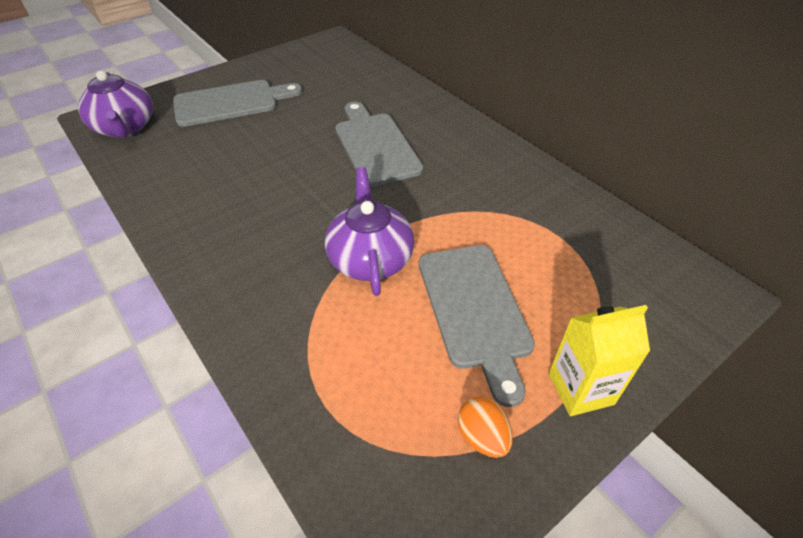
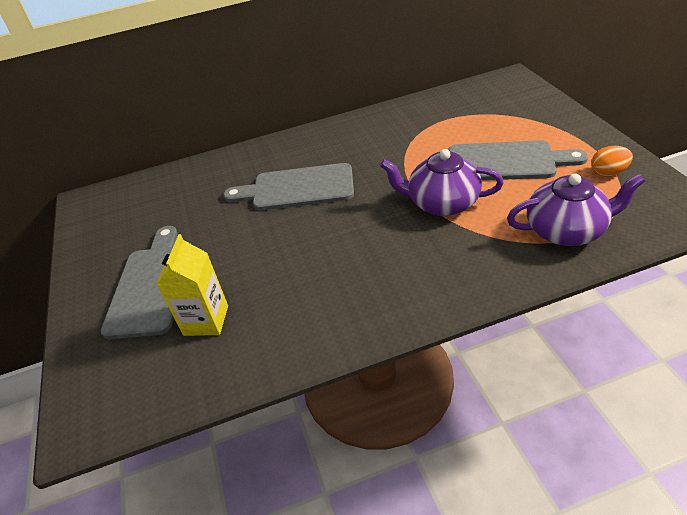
camera: 65 degrees left, 5 degrees down
(125, 128) = (133, 388): purple teapot -> purple teapot (566, 230)
(580, 389) = (575, 134): yellow carton -> yellow carton (206, 320)

